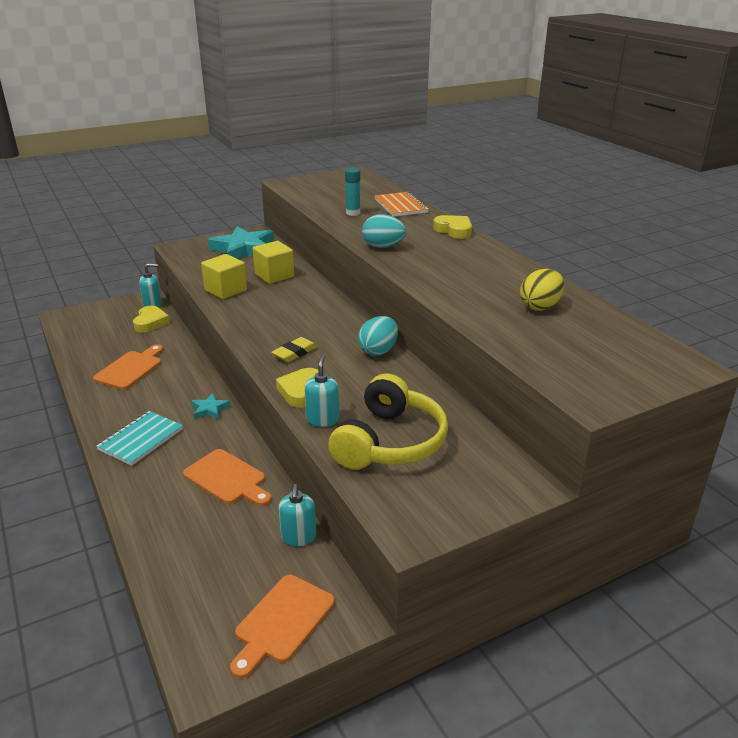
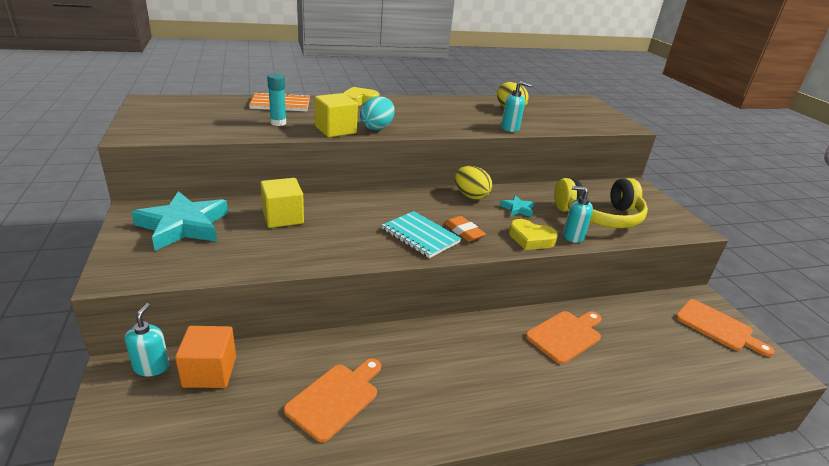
camera: 80 degrees left, 0 degrees up
(130, 369) = (335, 398): orange cutting board -> orange cutting board turned 90 degrees clockwise
(141, 439) = (498, 393): turquoise notebook -> turquoise notebook (420, 236)
(150, 322) = (210, 372): yellow heart -> orange cube
(209, 409) = (451, 335): turquoise star -> turquoise star (517, 209)
(225, 290) = (299, 252): yellow cube -> yellow cube (335, 130)
(295, 353) = (464, 232): yellow eraser -> orange eraser
(298, 537) = (633, 307): turquoise soap dispenser -> turquoise soap dispenser (510, 128)
(378, 351) = (470, 196): turquoise egg -> yellow egg
(390, 442) = (599, 216): yellow headphones -> yellow headphones turned 135 degrees clockwise

